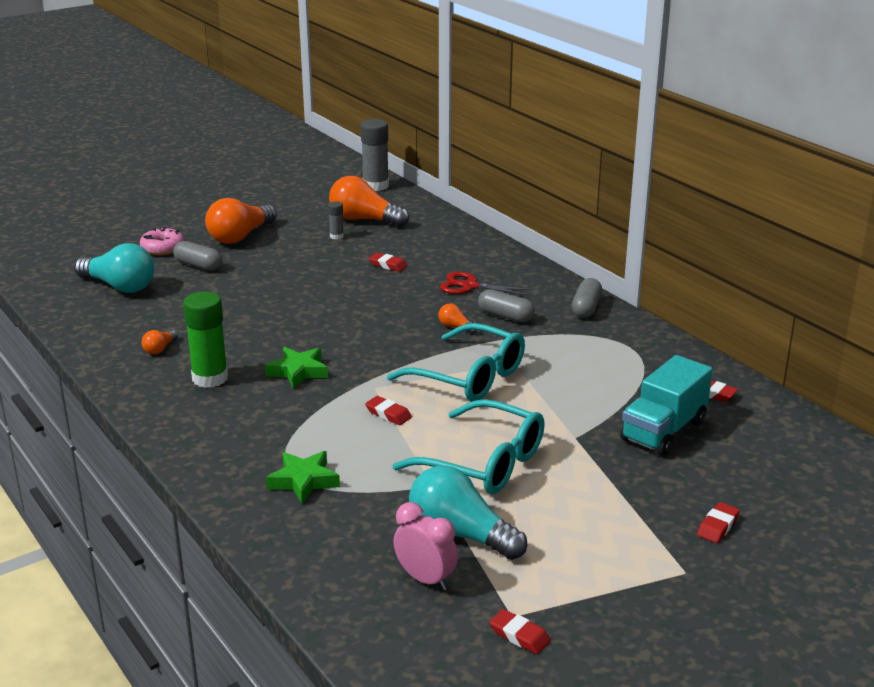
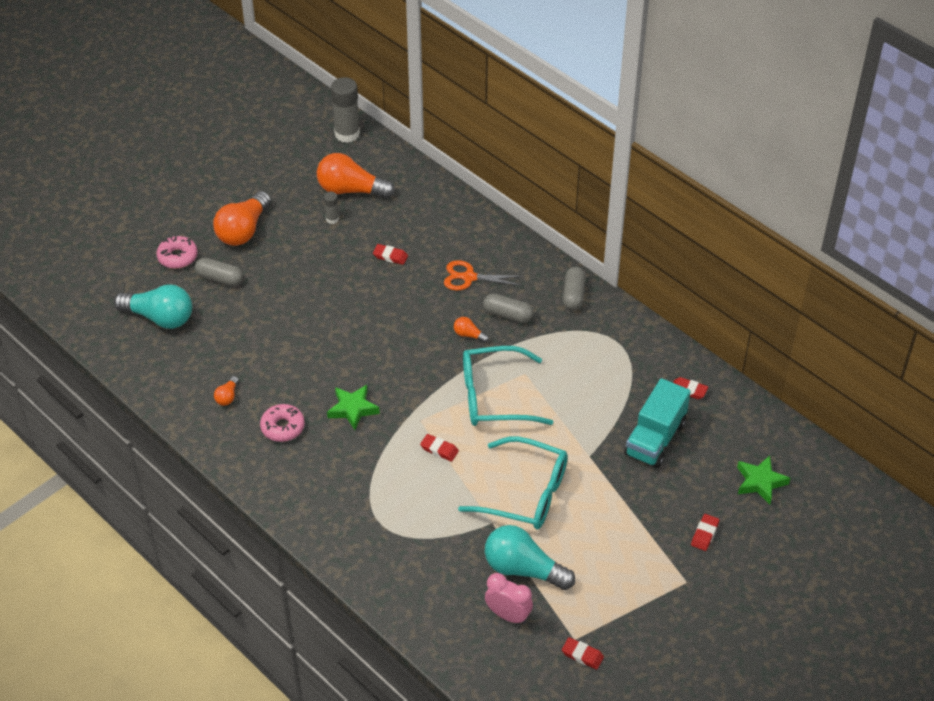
camera: 10 degrees left, 20 degrees up
(210, 378) = (283, 427): green glue stick -> pink donut
(304, 481) = (394, 532): green star -> green star (760, 482)
(469, 377) = (494, 397): turquoise glasses -> turquoise glasses turned 150 degrees clockwise
(470, 286) = (469, 277): red scissors -> orange scissors

